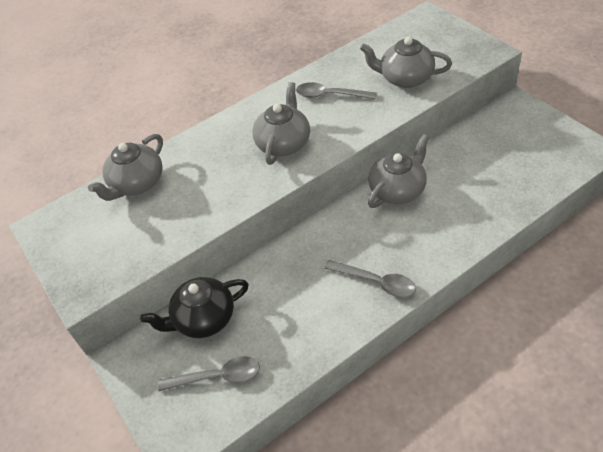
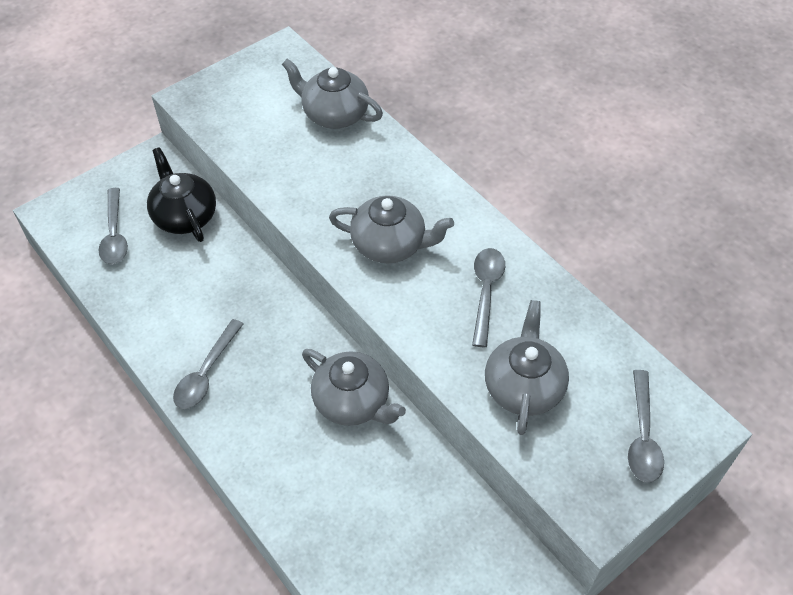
camera: 80 degrees right, 5 degrees up
(435, 34) = (642, 436): none -> grey spoon

